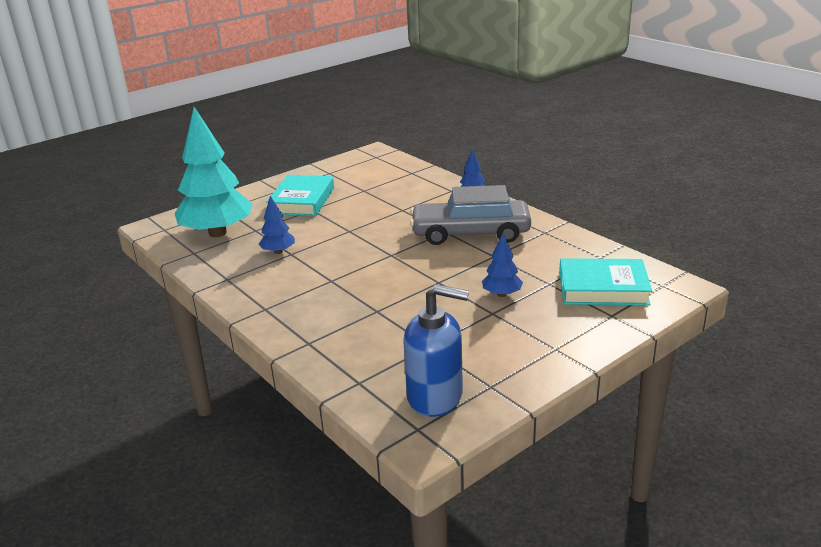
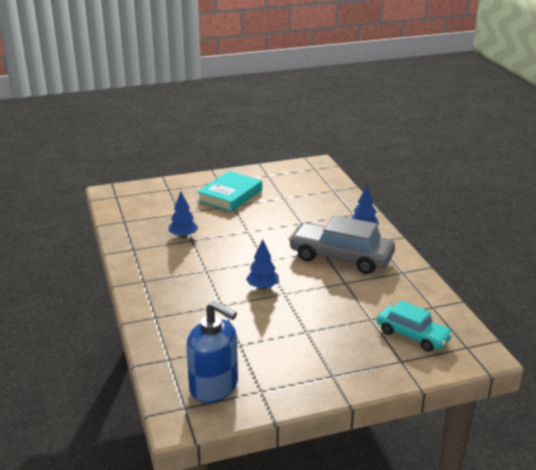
camera: 20 degrees right, 0 degrees up
(218, 233) = (151, 209): turquoise tree -> none
(501, 294) = (325, 318): blue tree -> blue tree (262, 287)
(603, 288) = (413, 335): turquoise book -> turquoise car

